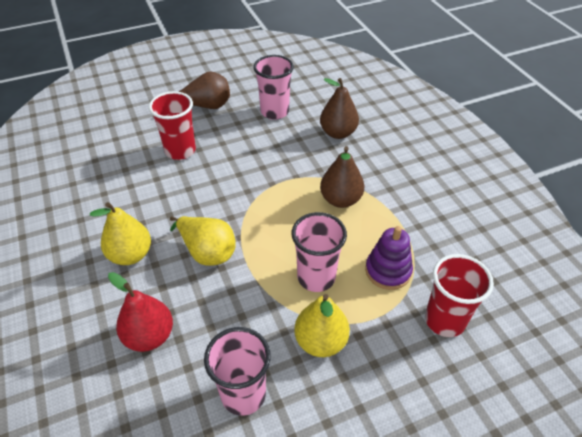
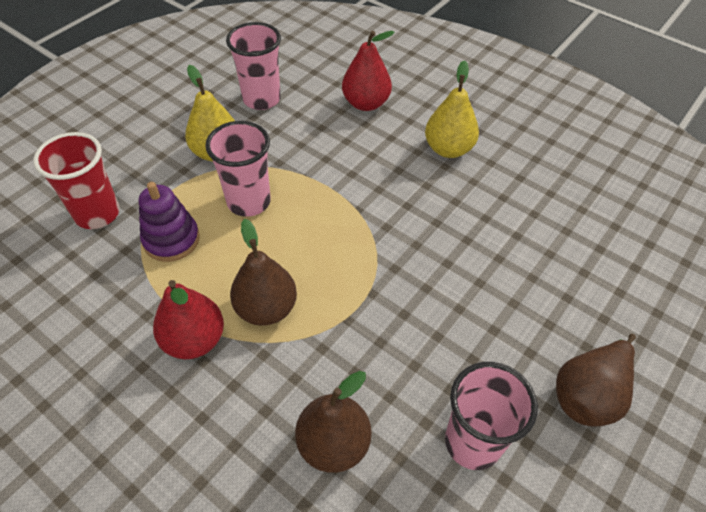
camera: 150 degrees right, 5 degrees up
(180, 151) = (533, 287): red cup -> none
(207, 252) = (378, 181): yellow pear -> none
(391, 200) = (194, 340): none -> red pear

